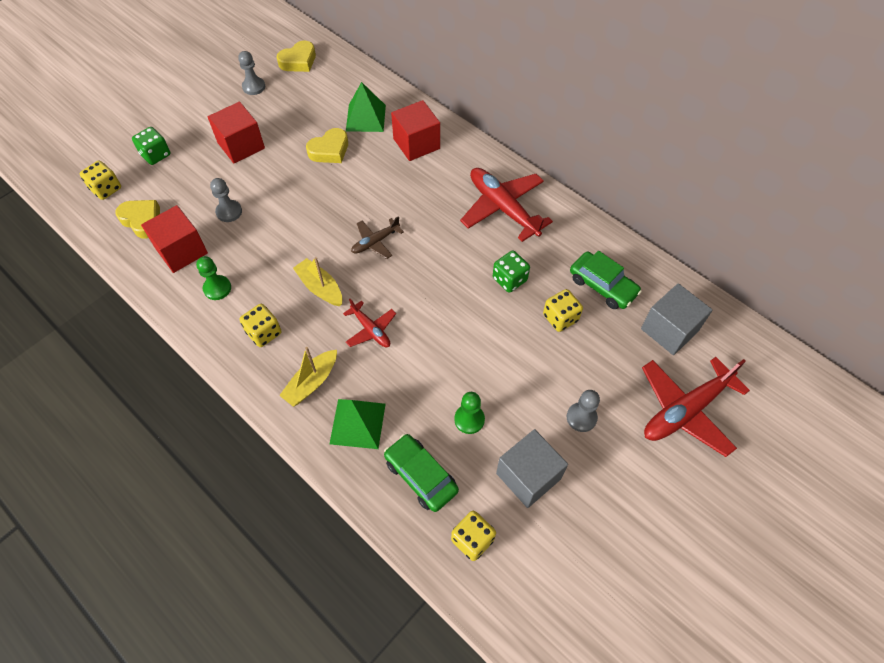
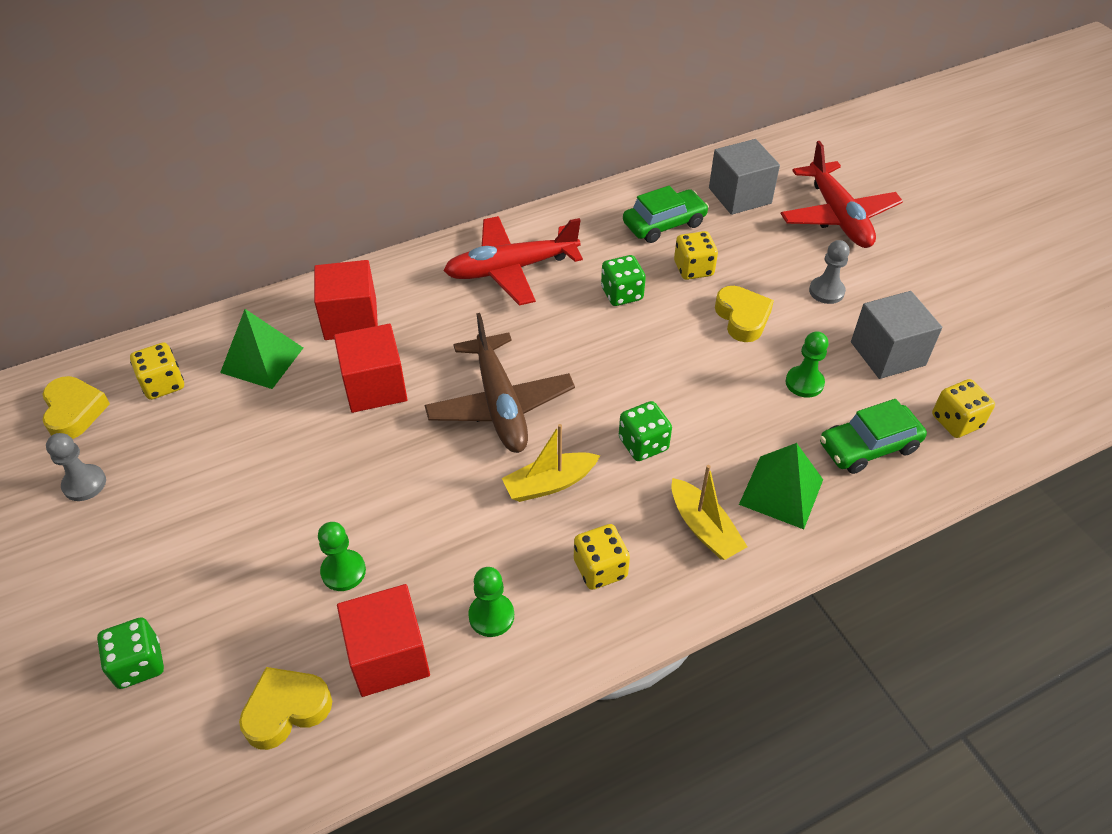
camera: 70 degrees left, 10 degrees down
(106, 189) = (168, 765): yellow dice -> yellow dice (163, 384)
(229, 212) = (343, 571): grey pawn -> green pawn
(241, 145) = (208, 528): red cube -> red cube (375, 387)
(329, 150) = (298, 416): yellow heart -> yellow heart (742, 318)
(371, 330) = (643, 444): red plane -> green dice
(375, 242) = (500, 405): brown plane -> brown plane, size x1.86

